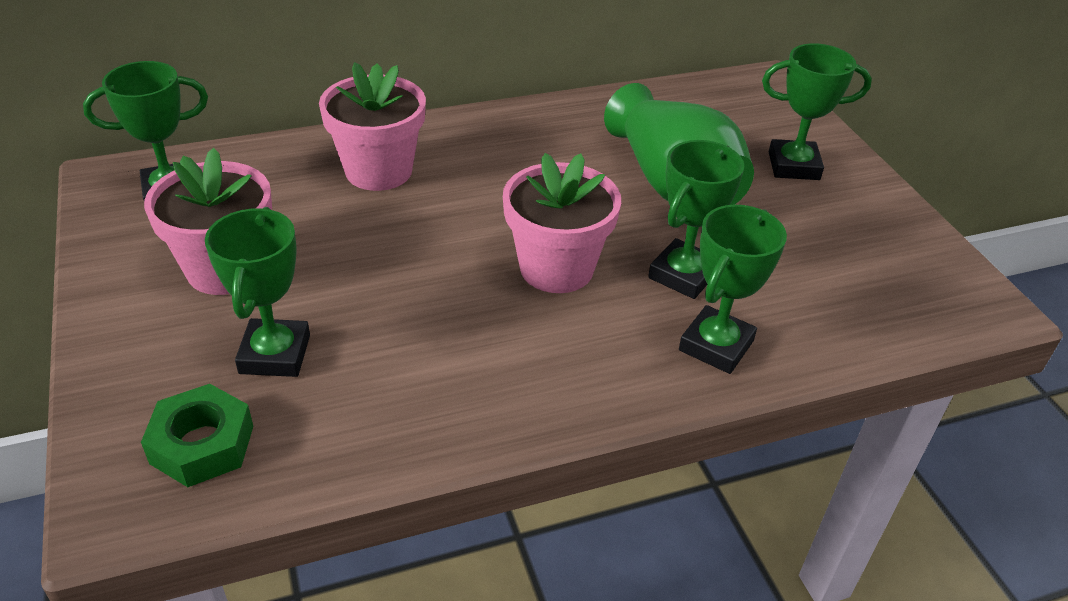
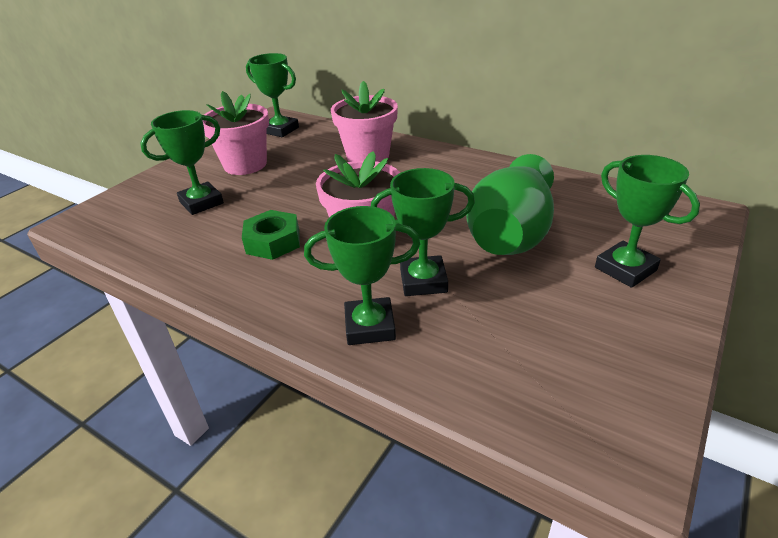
camera: 55 degrees right, 5 degrees down
(202, 444) = (128, 218): green nut -> green nut (273, 242)

